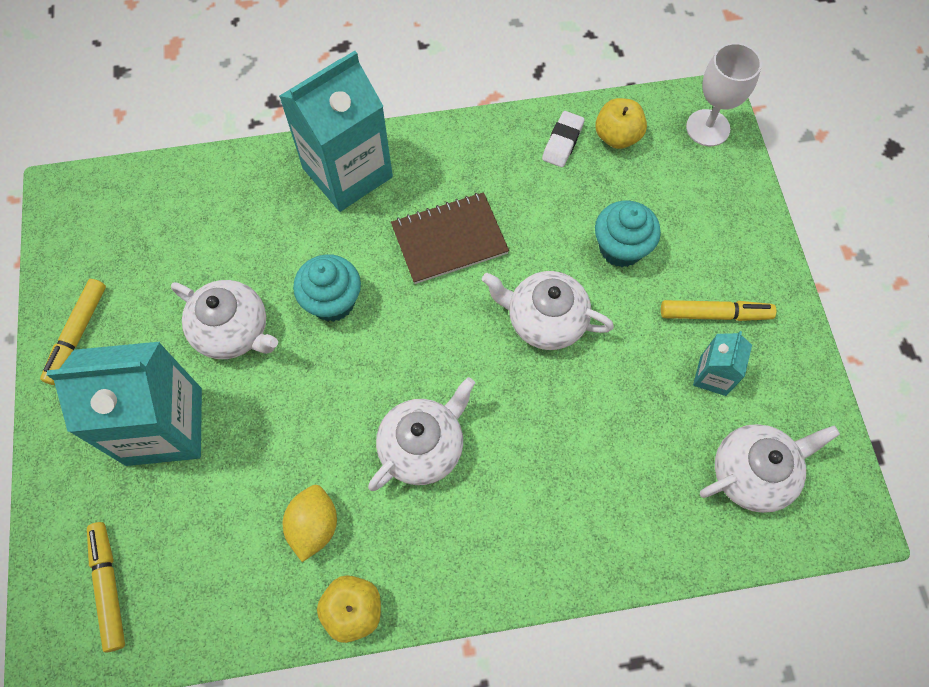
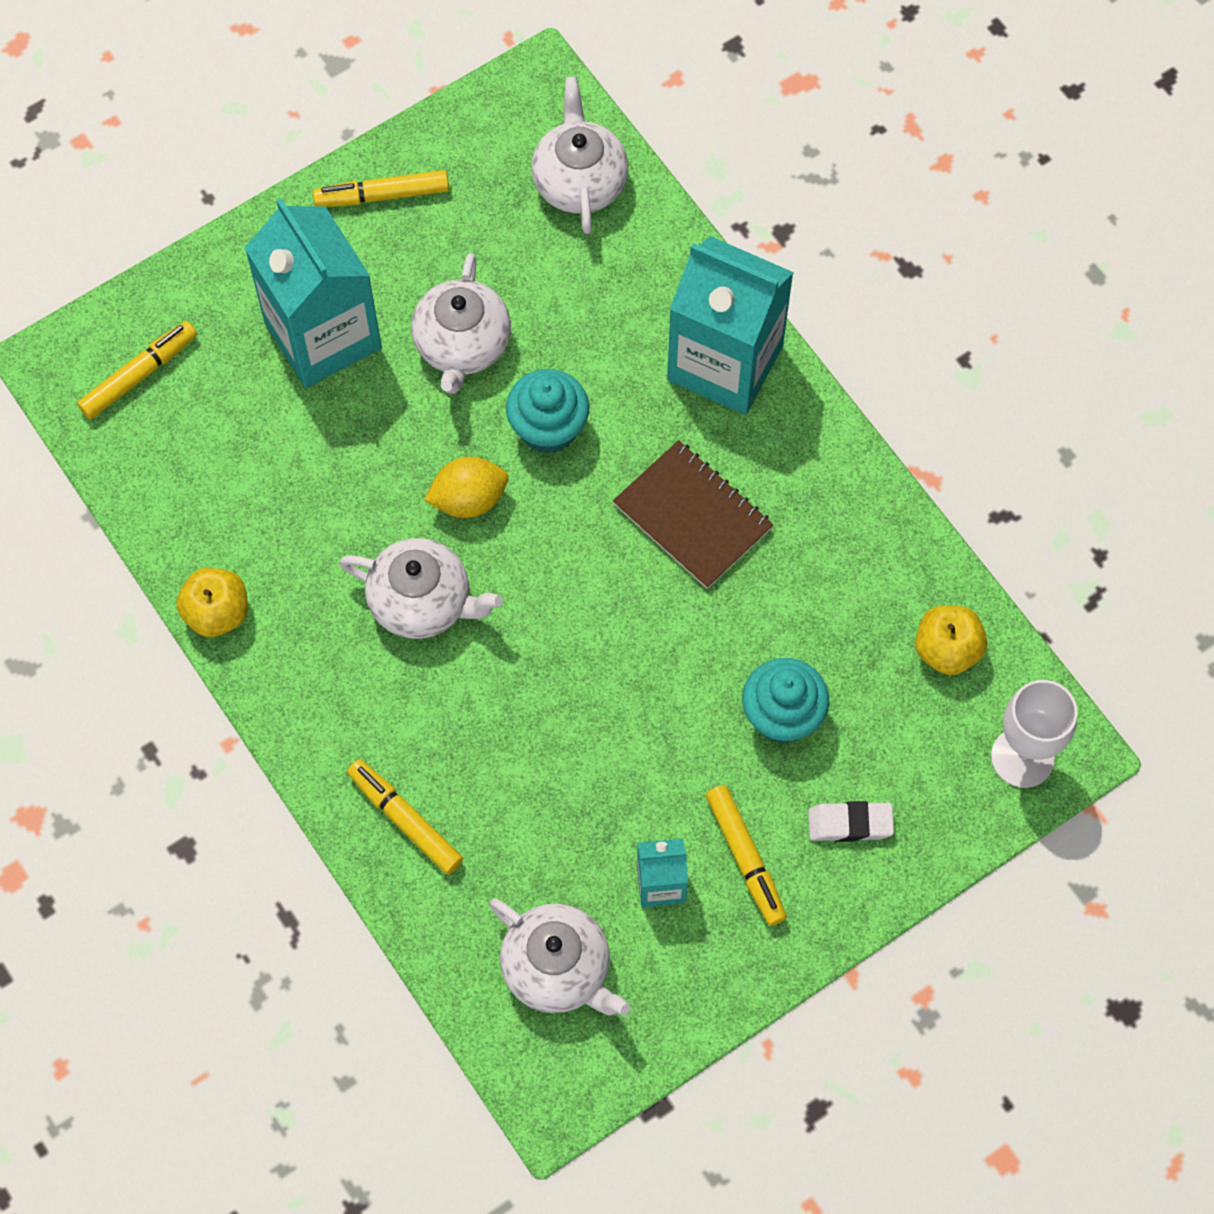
camera: 65 degrees right, 0 degrees up
(314, 526) = (285, 534): yellow lemon -> yellow lemon (468, 499)
(545, 320) = (640, 666): white teapot -> white teapot (579, 181)
(562, 142) = (902, 588): white eraser -> white eraser (850, 824)
(593, 534) = (405, 820): none -> yellow marker

